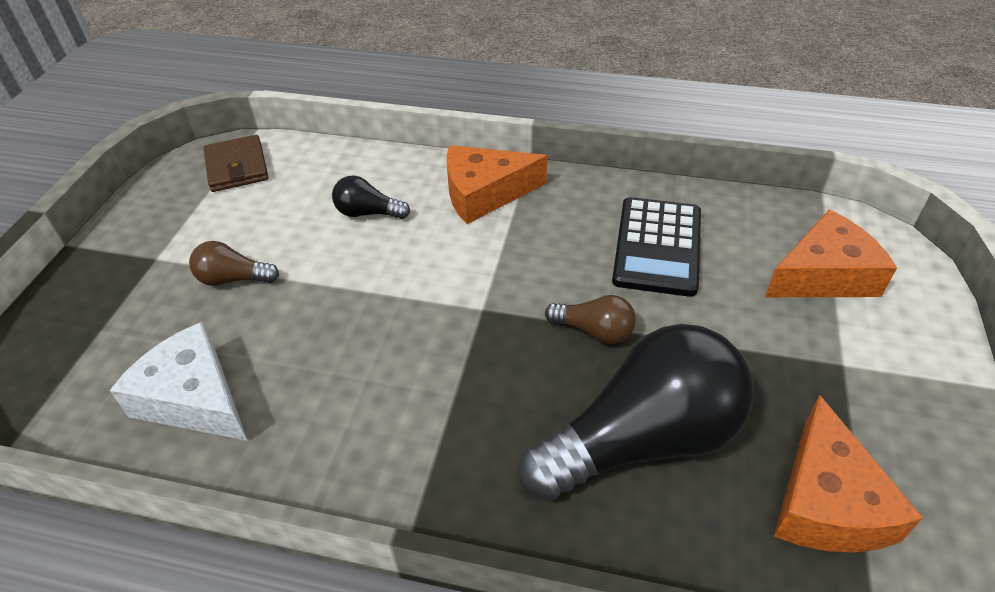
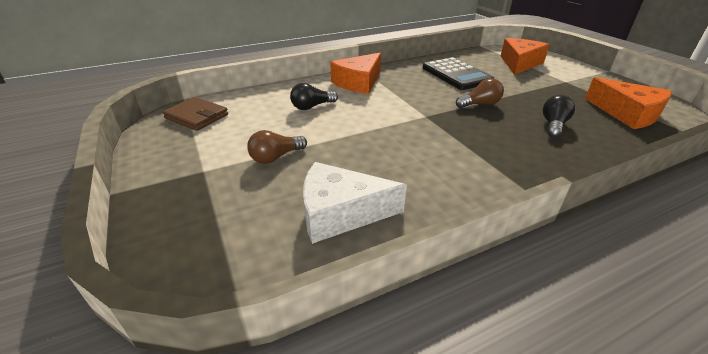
camera: 40 degrees left, 10 degrees down
(641, 440) = (553, 125): black light bulb -> black light bulb, size x0.43

